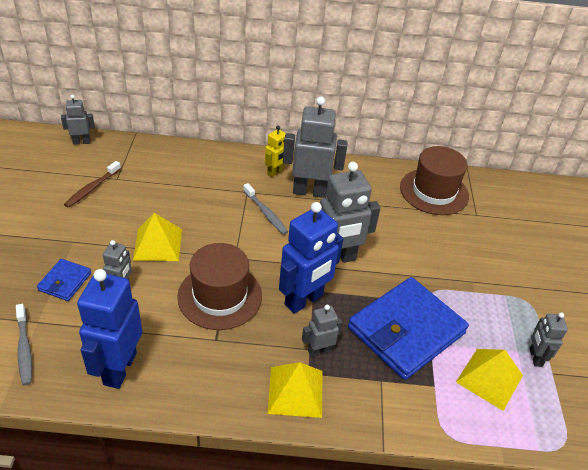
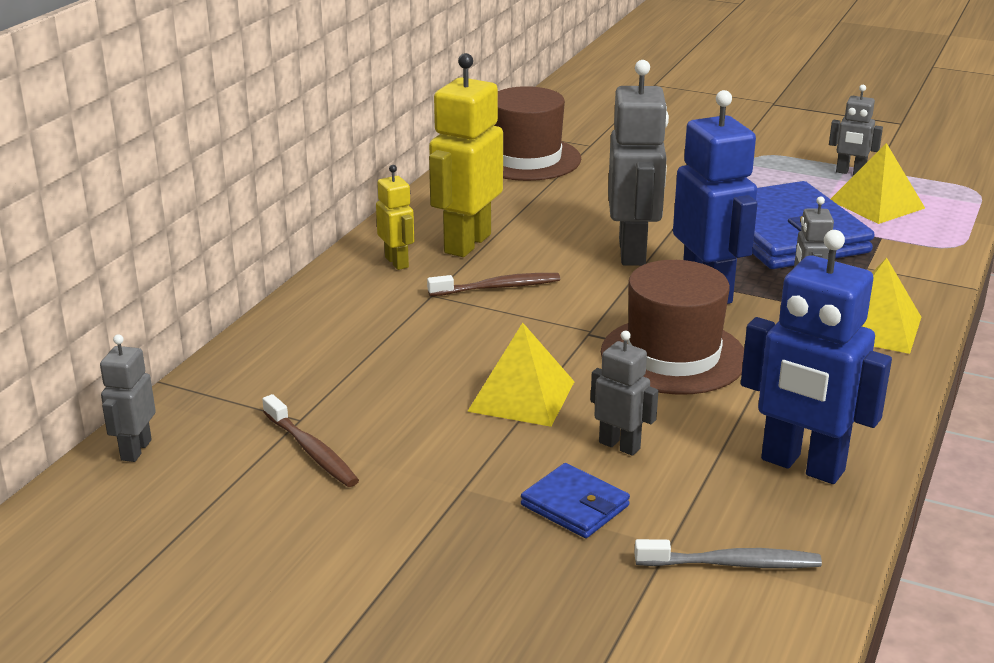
camera: 65 degrees left, 15 degrees down
(265, 213) = (497, 287): grey toothbrush -> brown toothbrush
(309, 191) = (466, 243): grey robot -> yellow robot

